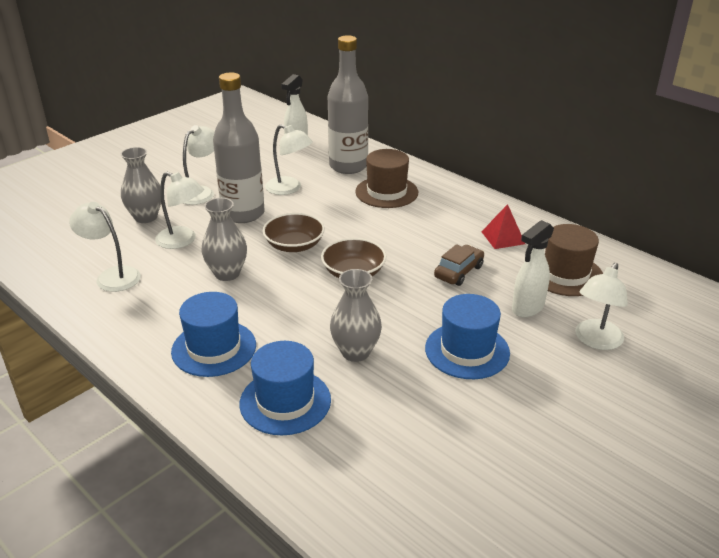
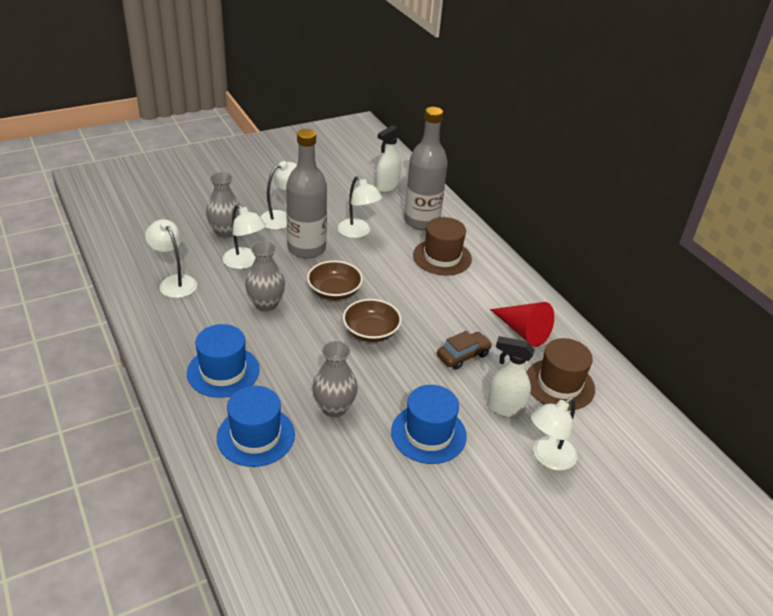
camera: 15 degrees right, 5 degrees up
(503, 237) = (523, 331): red pyramid -> red cone
(527, 308) = (504, 408): white spray bottle -> white spray bottle turned 45 degrees clockwise

